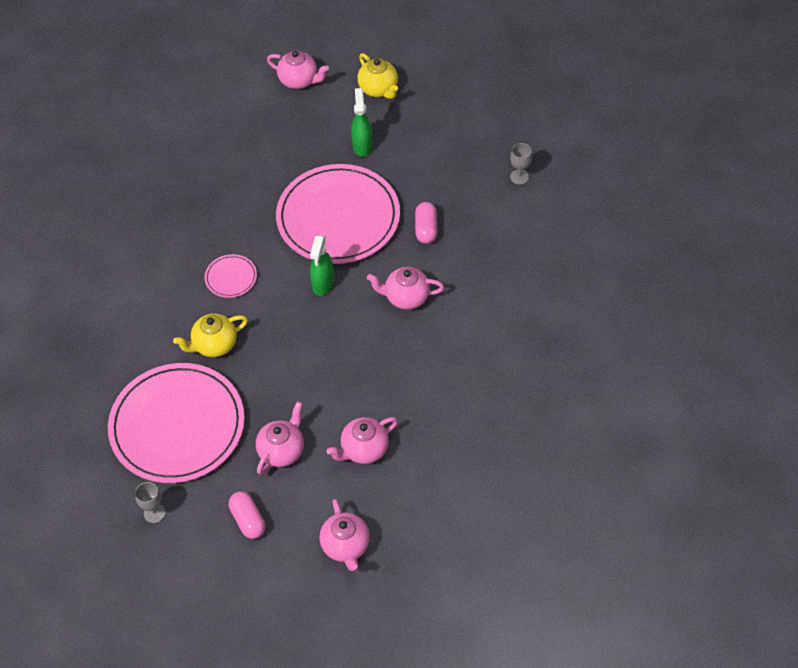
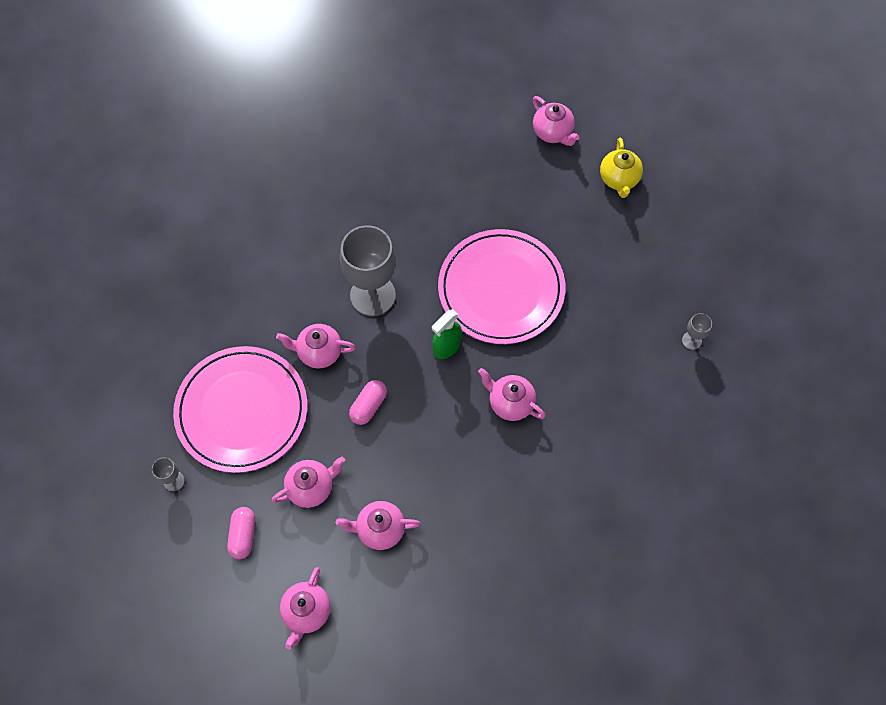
camera: 30 degrees right, 10 degrees up
(214, 345) = (319, 352): yellow teapot -> pink teapot
(231, 277) = (373, 295): pink plate -> grey goblet
(362, 146) = (567, 229): green spray bottle -> none
(426, 229) = (571, 345): pink capsule -> pink capsule (368, 406)

